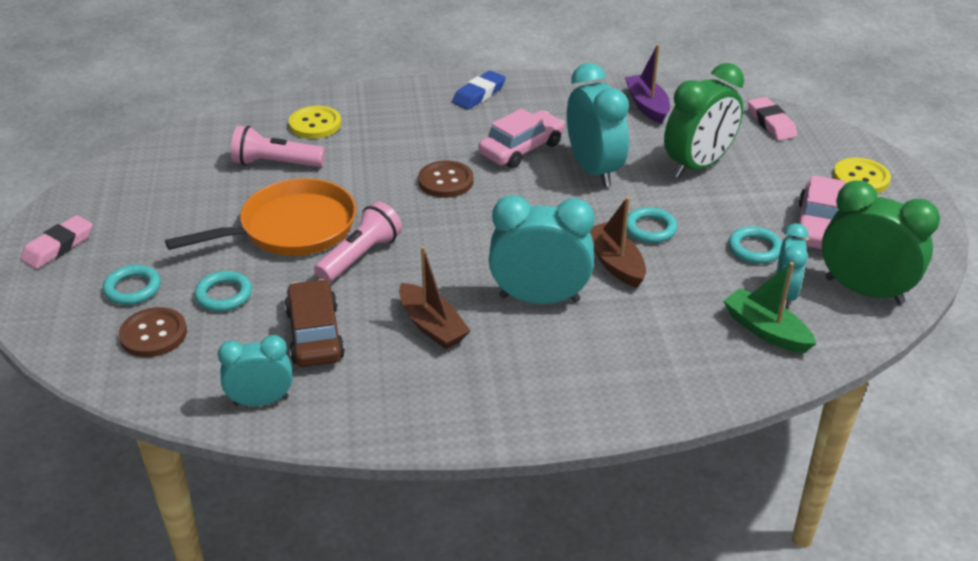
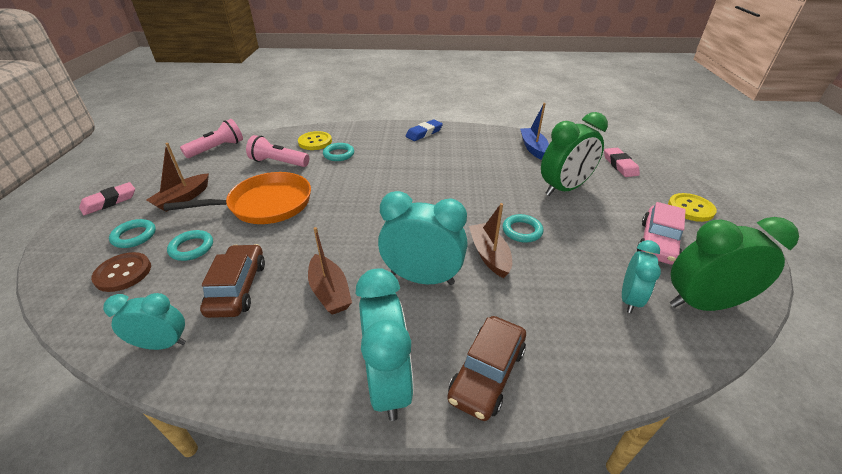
camera: 10 degrees right, 0 degrees up
(165, 231) = (183, 199): none -> brown boat
(360, 256) = (302, 229): pink flashlight -> pink flashlight (217, 148)
(445, 181) = (383, 183): brown button -> none
(521, 149) = (441, 167): pink car -> none
(593, 170) = (488, 185): turquoise clock -> turquoise clock (388, 383)
(637, 384) = (487, 373): none -> brown car
(647, 106) = (533, 148): purple boat -> blue boat
(754, 249) = (604, 255): turquoise ring -> turquoise ring (339, 154)
(765, 330) = (612, 332): green boat -> none
(864, 291) = (702, 304): green clock -> green clock turned 45 degrees counterclockwise

